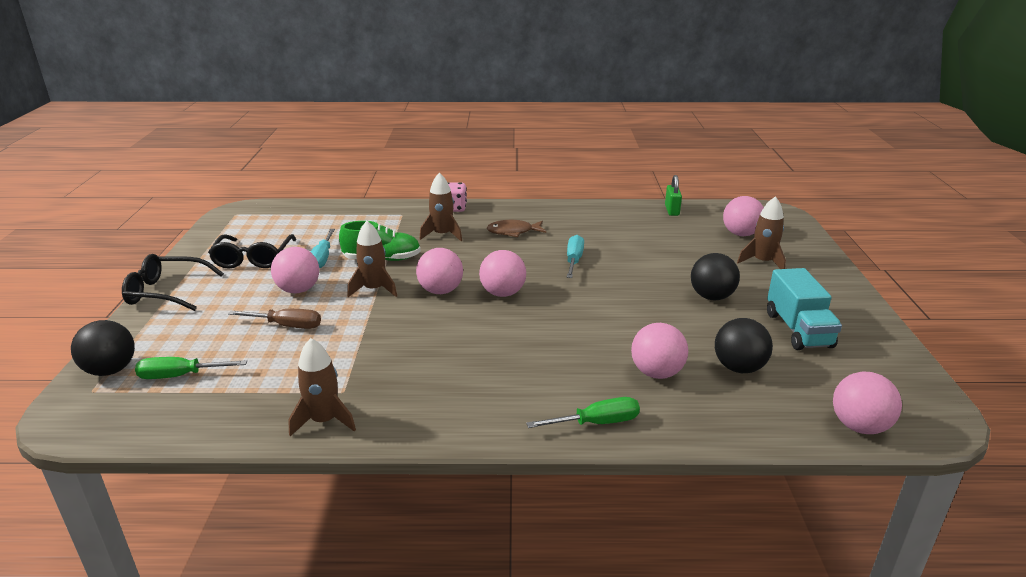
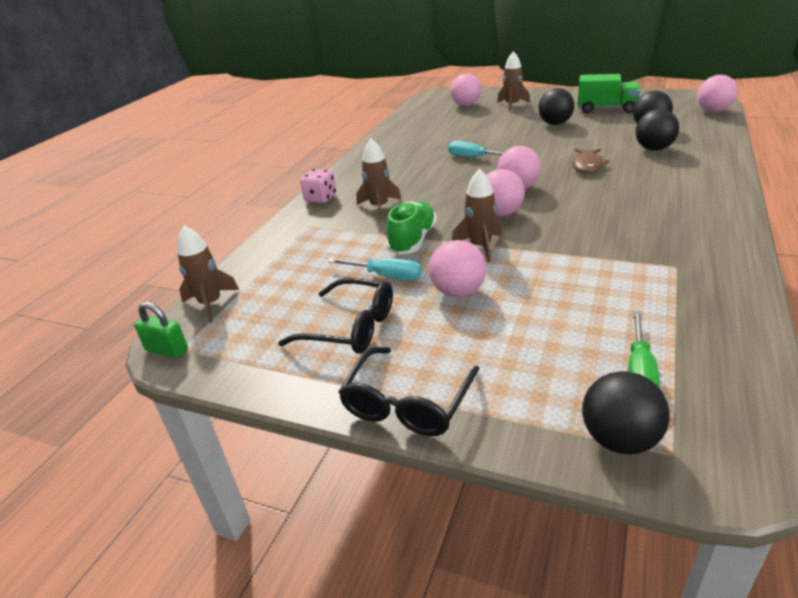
camera: 65 degrees left, 5 degrees up
(287, 326) = (541, 298): brown screwdriver -> none
(324, 420) = (724, 276): brown rocket -> brown rocket (210, 303)
(513, 232) = (400, 176): brown fish -> brown fish (587, 166)
(597, 423) = (716, 171): green screwdriver -> none
(656, 373) = (653, 149): pink ball -> black ball
(672, 210) = (409, 119): green padlock -> green padlock (167, 350)
(798, 330) = (606, 109): turquoise truck -> green truck

